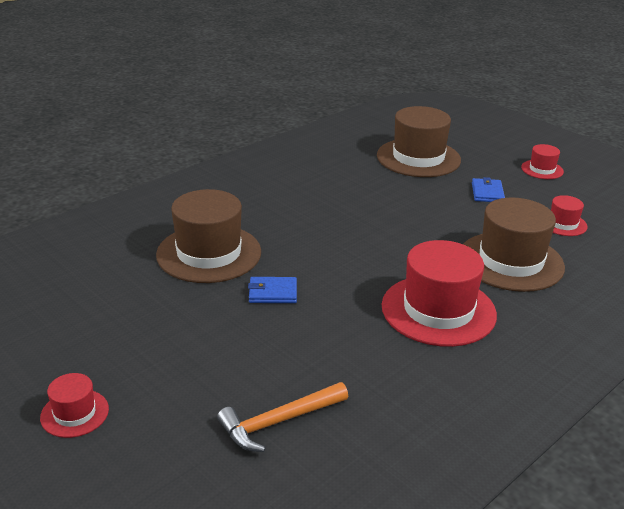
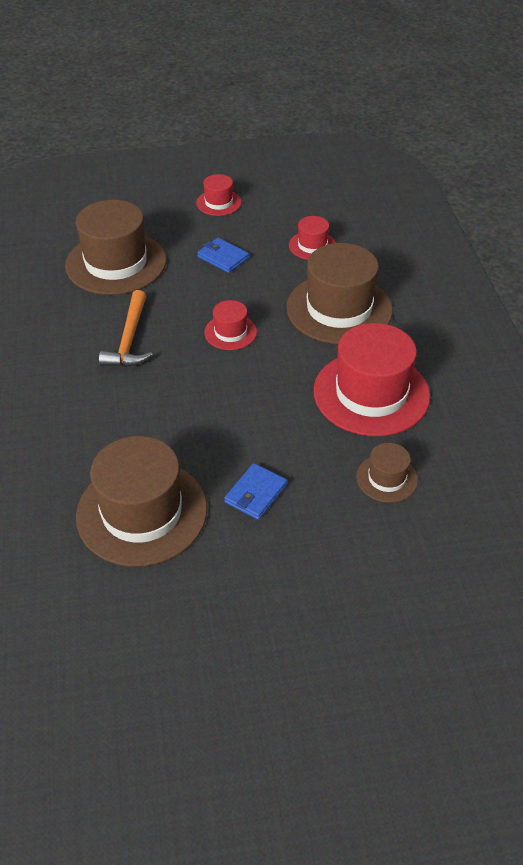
camera: 55 degrees left, 15 degrees up
(74, 413) = (334, 746): red hat -> red hat (230, 332)
(278, 422) = (447, 581): orange hammer -> orange hammer (129, 339)
(355, 350) = (386, 478): none -> brown hat

